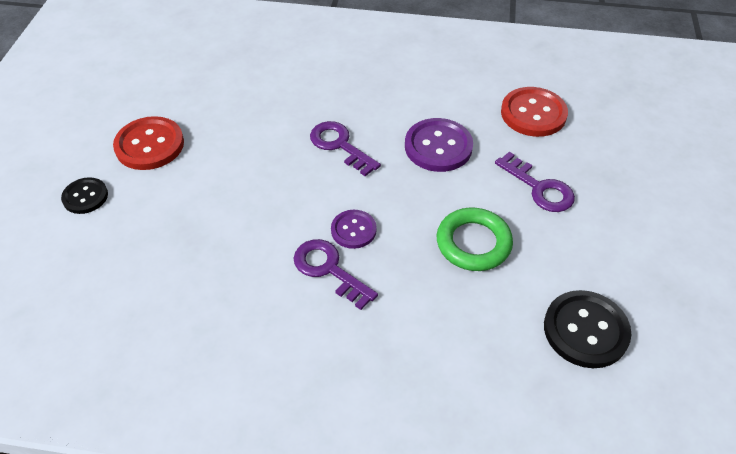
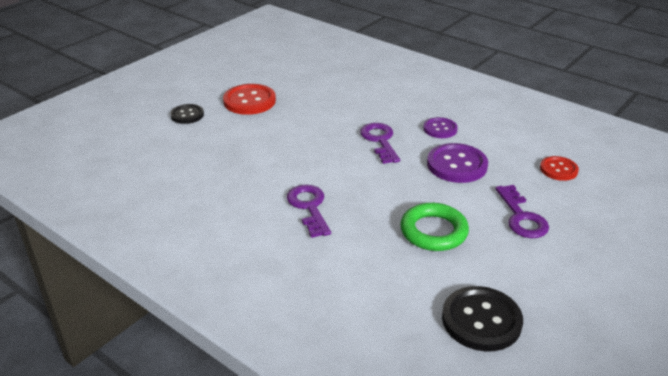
camera: 30 degrees right, 15 degrees down
(353, 230) = (347, 191): purple button -> purple button (440, 129)
(533, 114) = (558, 169): red button -> red button, size x0.61

